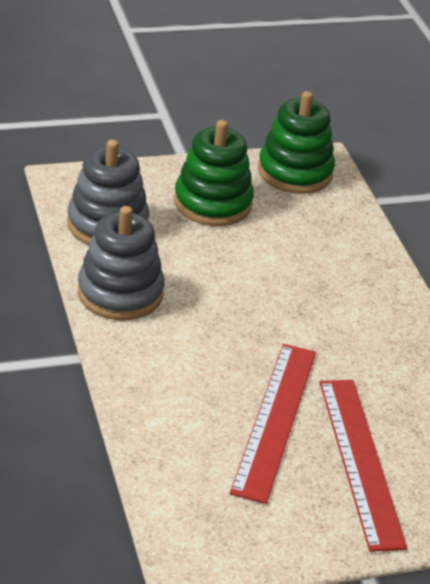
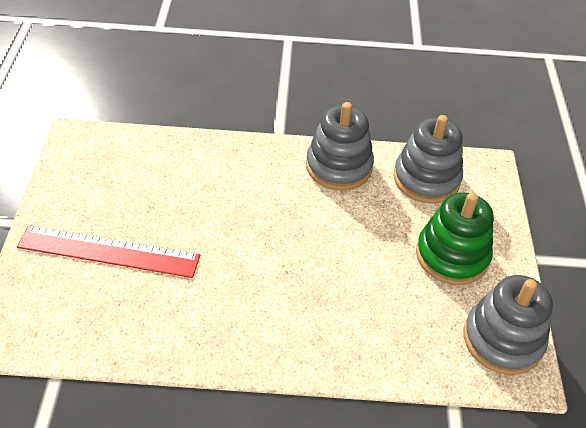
camera: 110 degrees right, 10 degrees up
(275, 420) = (172, 215): red ruler -> none
(295, 172) = (502, 339): green stacking toy -> grey stacking toy

